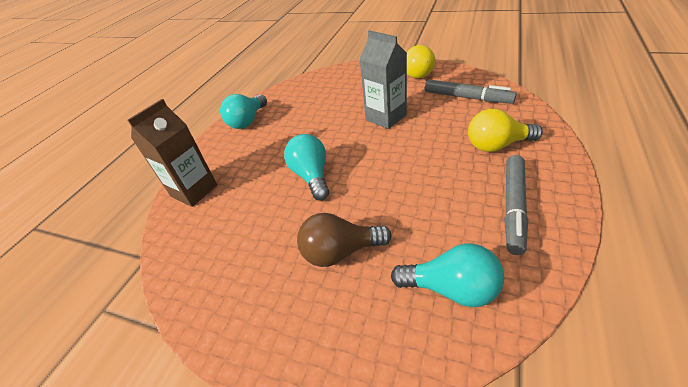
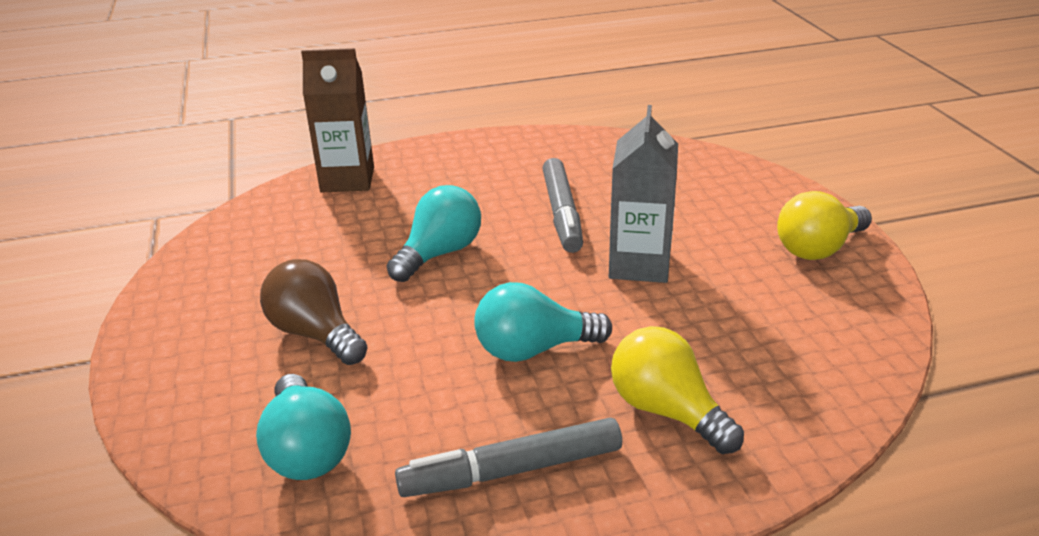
camera: 50 degrees right, 10 degrees down
(248, 121) = (515, 149): turquoise light bulb -> turquoise light bulb (533, 349)
(467, 97) = (793, 333): grey marker -> grey marker (562, 213)

